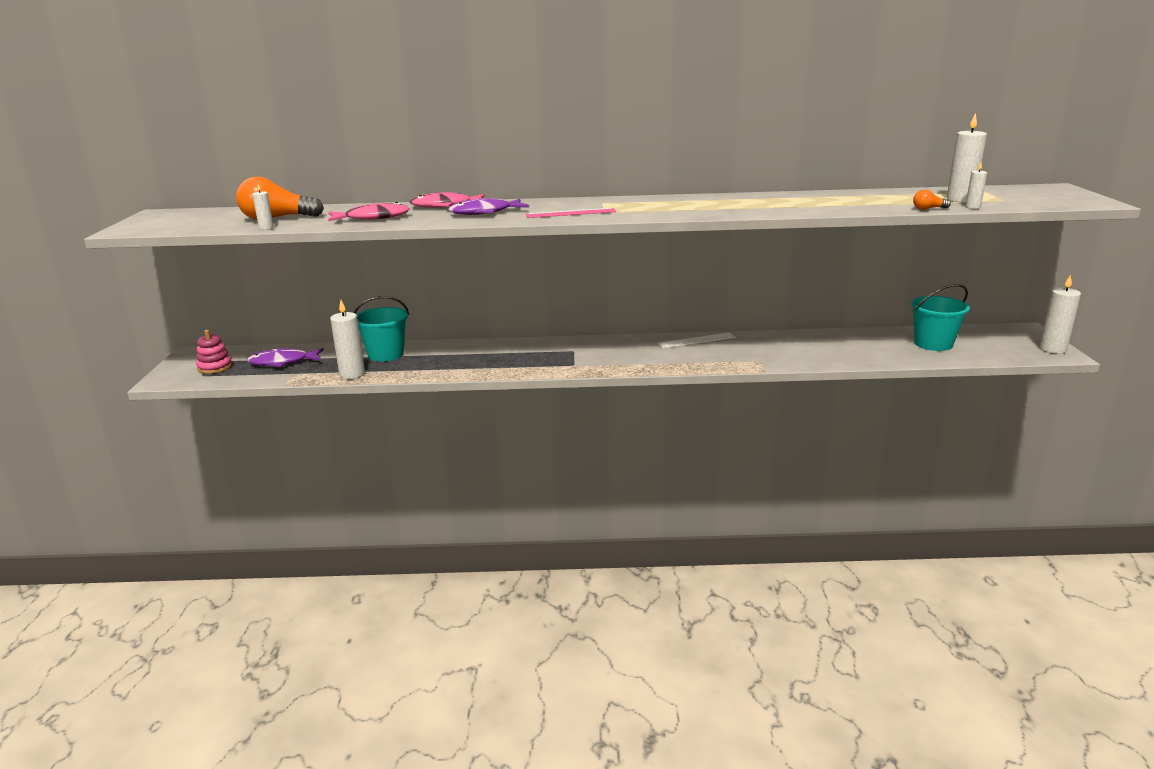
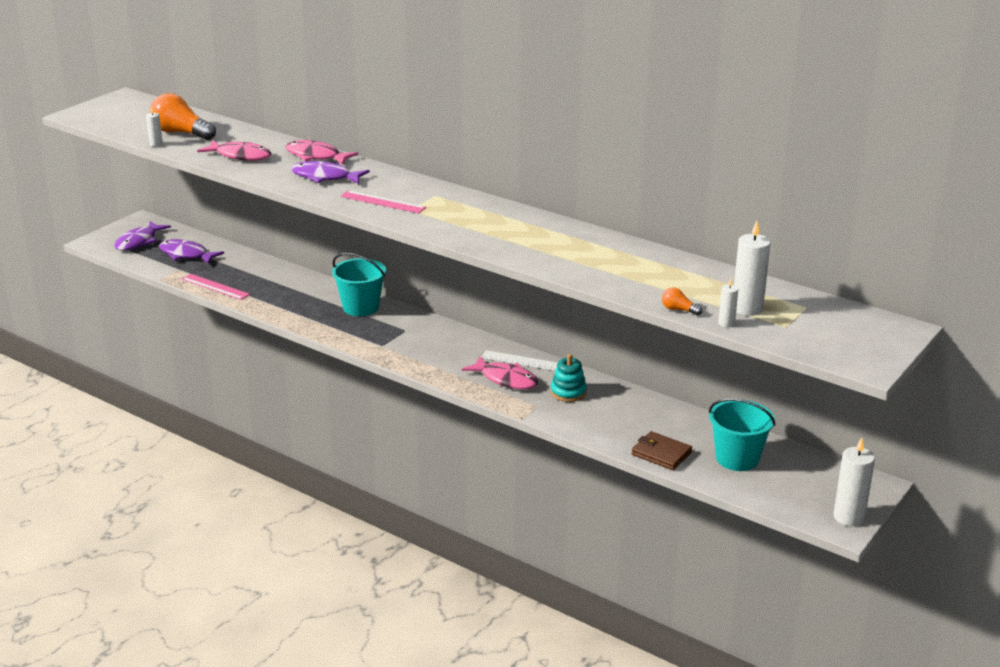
camera: 35 degrees right, 5 degrees up
(215, 367) = (139, 242): pink stacking toy -> purple fish
(352, 374) = (215, 287): white candle -> pink ruler
(386, 354) = (264, 275): turquoise bucket -> turquoise bucket (361, 307)
(706, 354) = (506, 379): none -> pink fish
(761, 347) = (568, 392): none -> turquoise stacking toy
(889, 357) = (661, 453): none -> brown wallet

